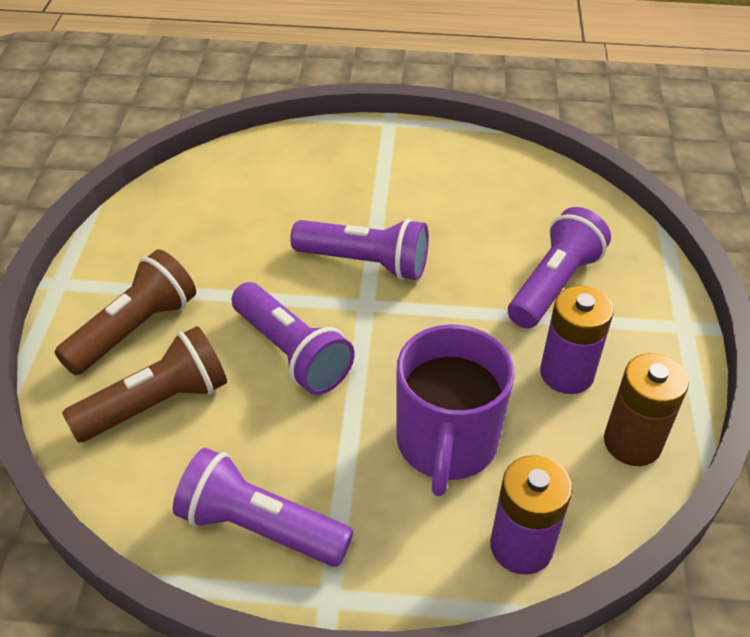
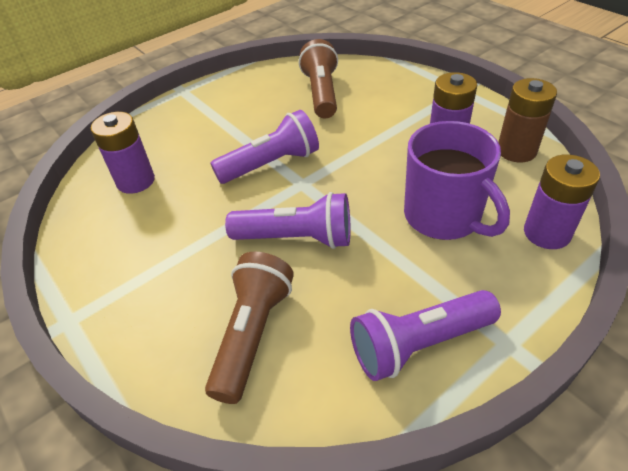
camera: 40 degrees left, 0 degrees up
(134, 330) = (172, 305): brown flashlight -> brown flashlight (321, 93)
(237, 194) = (136, 181): none -> purple battery
(554, 285) = (381, 110): purple flashlight -> none

